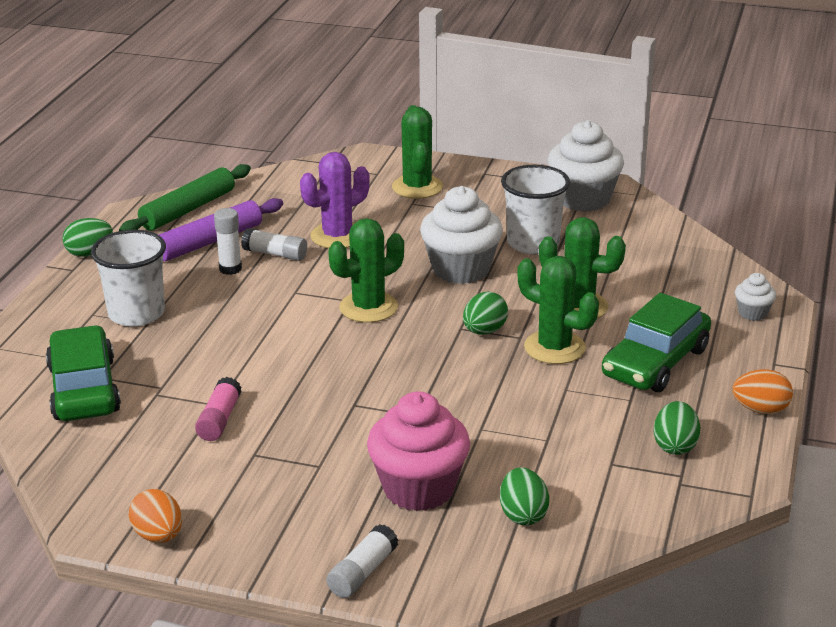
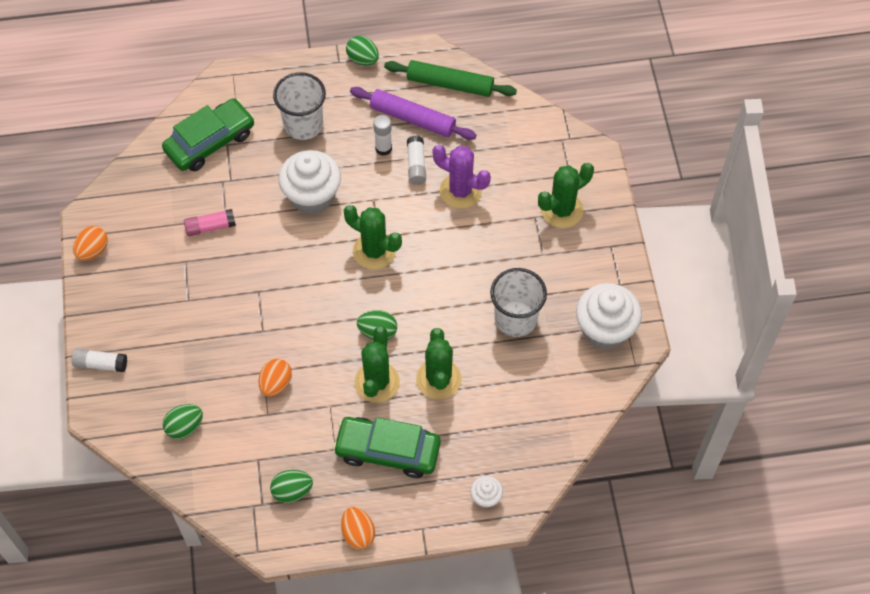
camera: 65 degrees right, 30 degrees up
(419, 488) = (187, 362): pink cupcake -> none
(461, 269) = (453, 286): white cupcake -> white cupcake (312, 196)
(506, 422) = (276, 384): none -> orange egg

